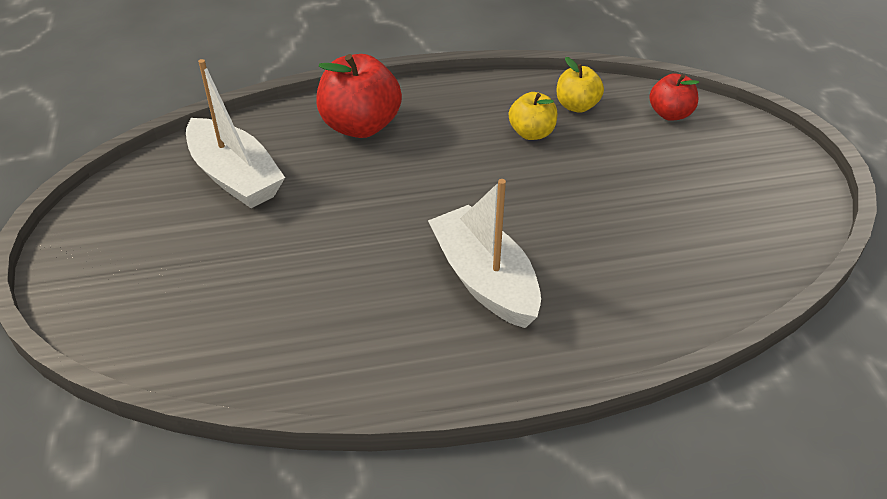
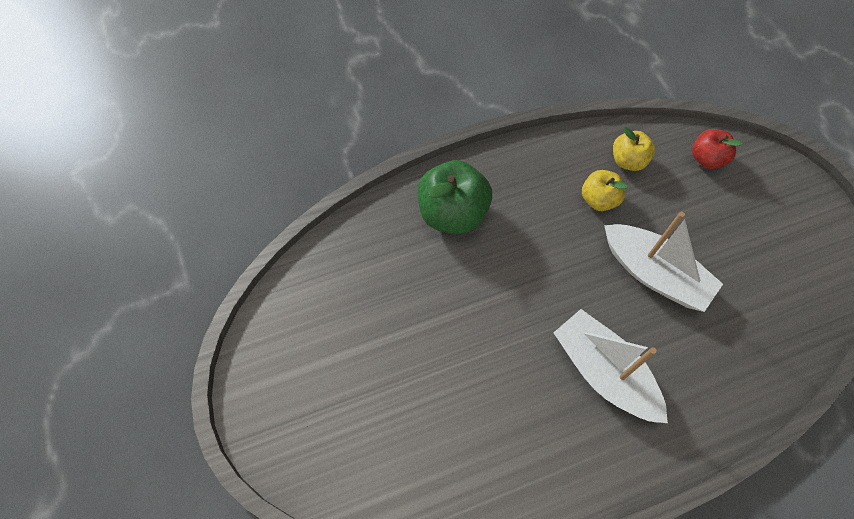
camera: 10 degrees left, 20 degrees up
(235, 177) = (364, 291): white boat -> white boat (654, 274)
(360, 126) = (452, 213): red apple -> green apple

